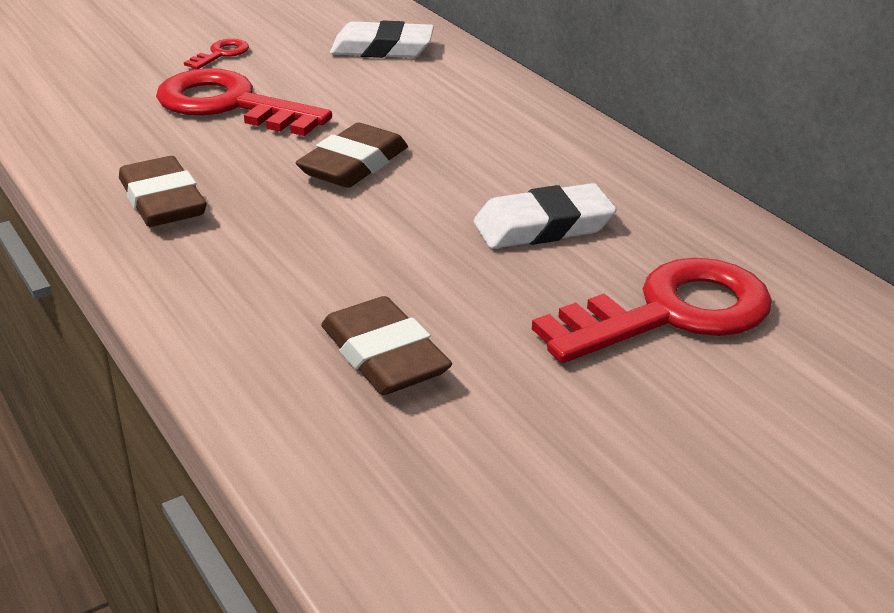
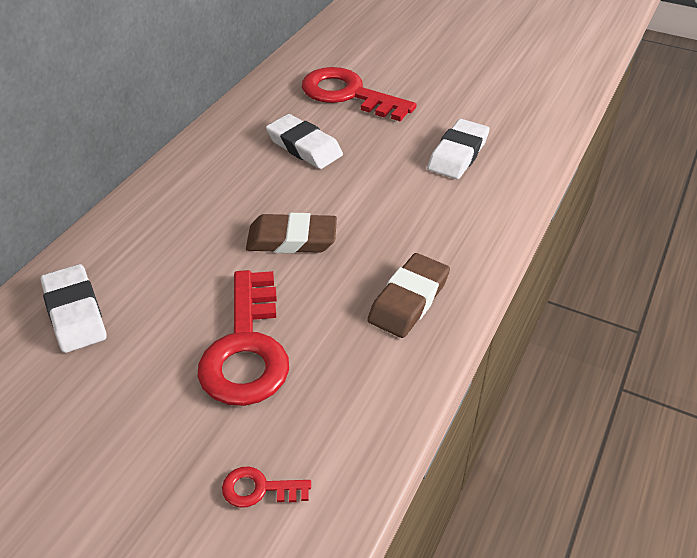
camera: 120 degrees left, 10 degrees up
(221, 54) = (143, 417): red key -> red key (259, 489)
(384, 355) = (458, 154): brown eraser -> white eraser

